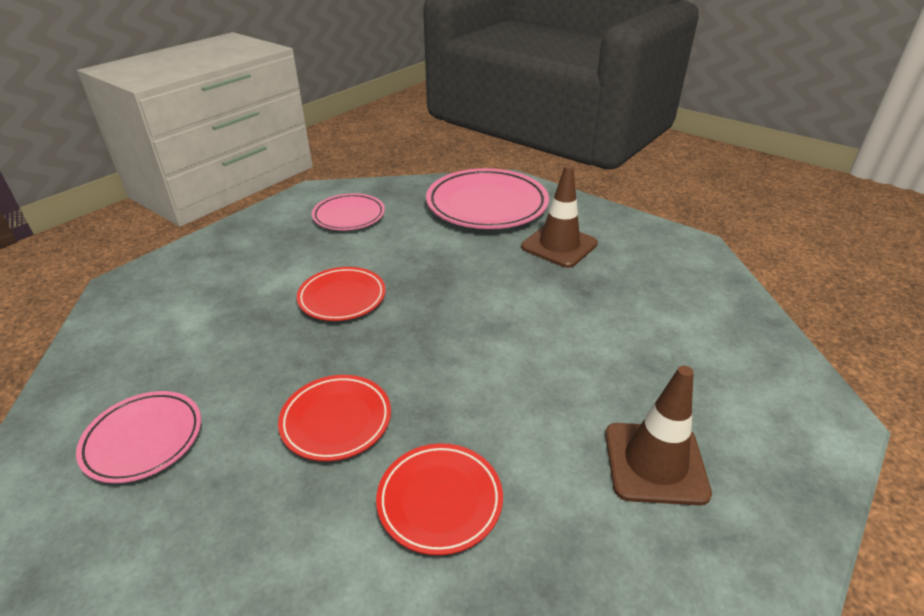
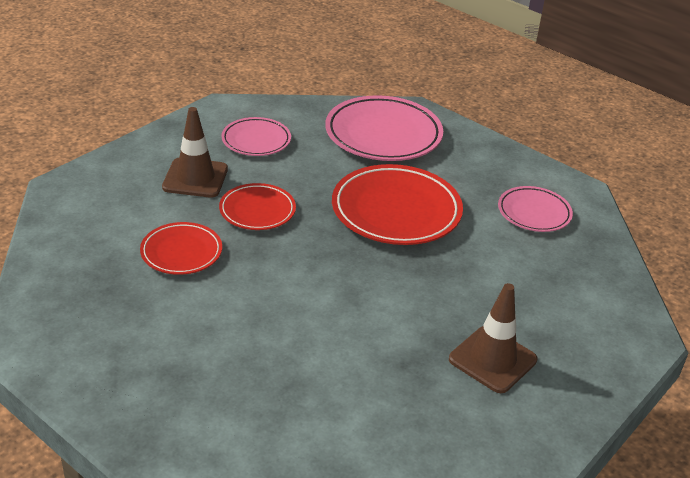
camera: 90 degrees right, 0 degrees up
(342, 298) = (396, 211): red plate -> red plate, size x1.74
(487, 205) = (576, 312): pink plate -> pink plate (383, 135)
(655, 463) = (185, 360): brown traffic cone -> brown traffic cone (195, 178)

